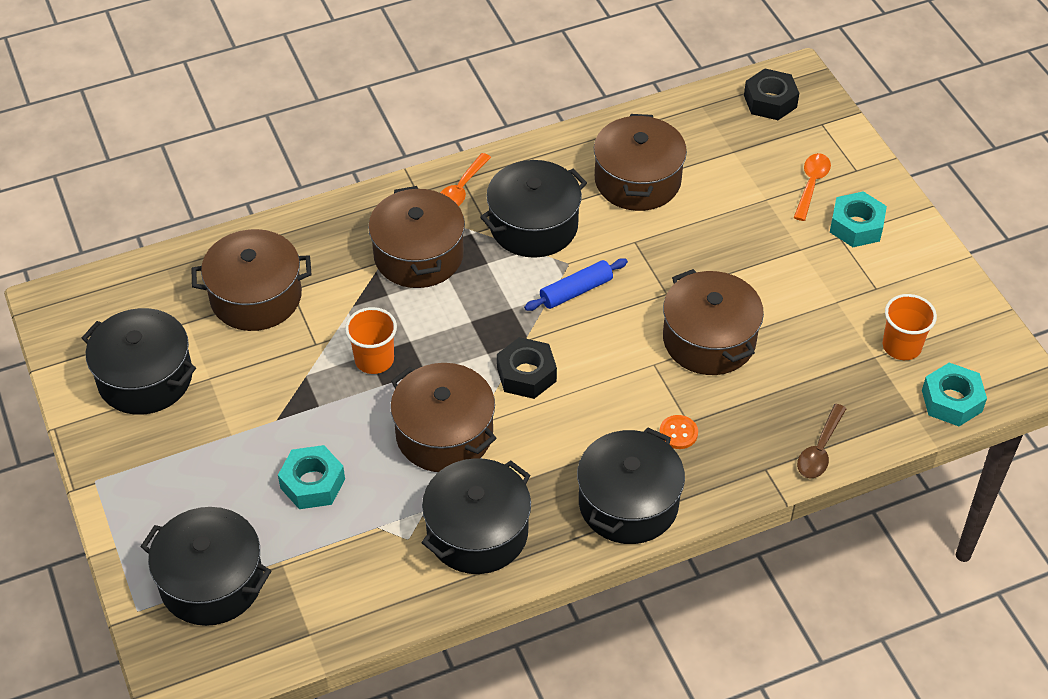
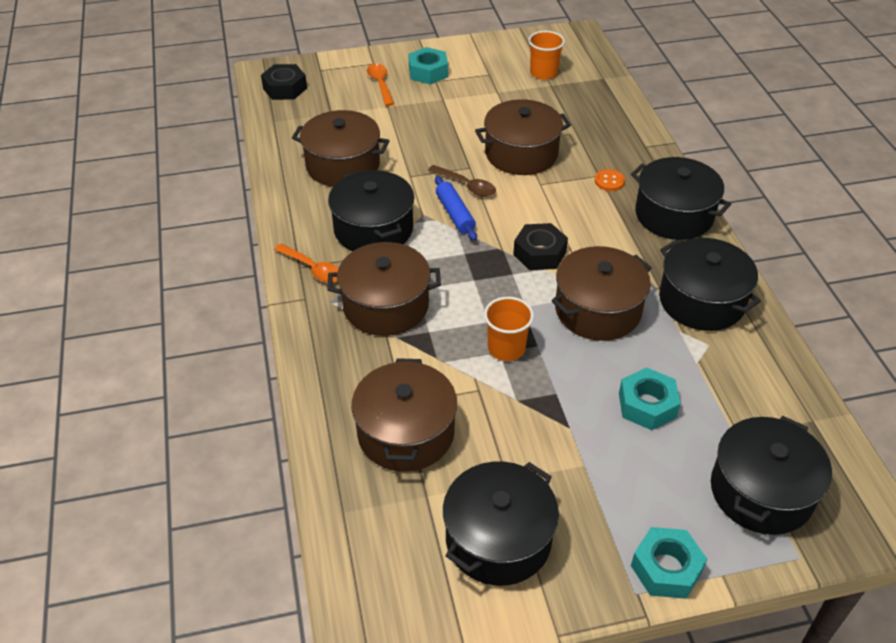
camera: 80 degrees left, 5 degrees down
(811, 185) = (380, 84): orange spoon -> orange spoon turned 45 degrees clockwise
(820, 450) = (630, 120): brown spoon -> brown spoon (466, 186)
(951, 401) = (593, 62): turquoise nut -> turquoise nut (666, 568)

